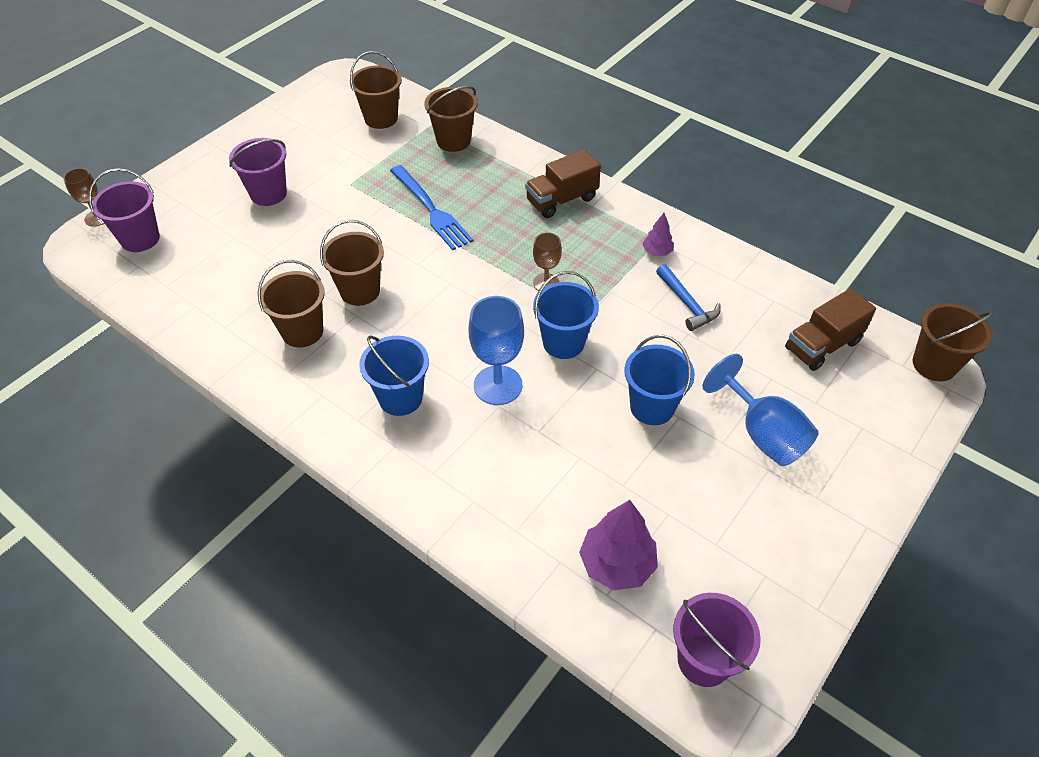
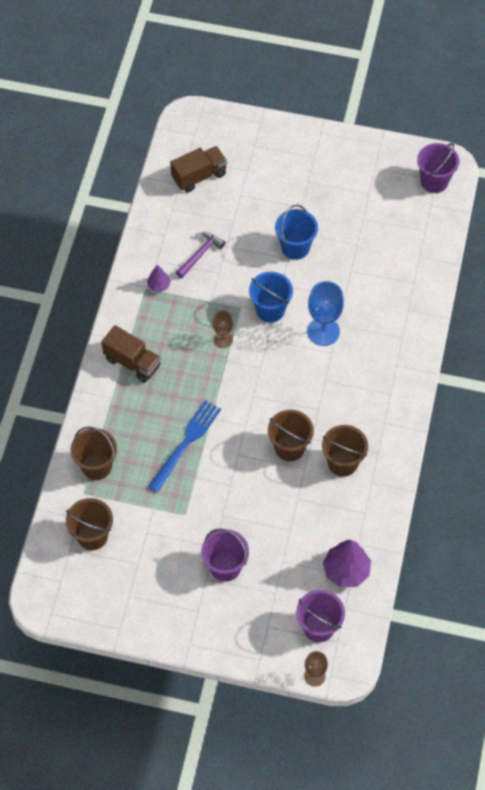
camera: 115 degrees left, 10 degrees up
(400, 398) = (362, 379): blue bucket -> none
(617, 564) = (406, 231): purple tree -> purple tree (346, 570)
(687, 304) = (200, 254): blue hammer -> purple hammer
(762, 433) = (284, 190): blue goblet -> none
(822, 345) = (199, 176): brown truck -> brown truck turned 60 degrees counterclockwise
(934, 364) = (185, 120): brown bucket -> none

